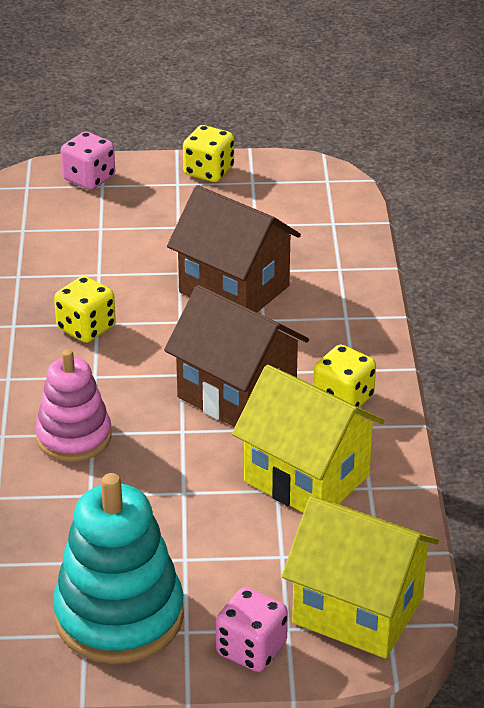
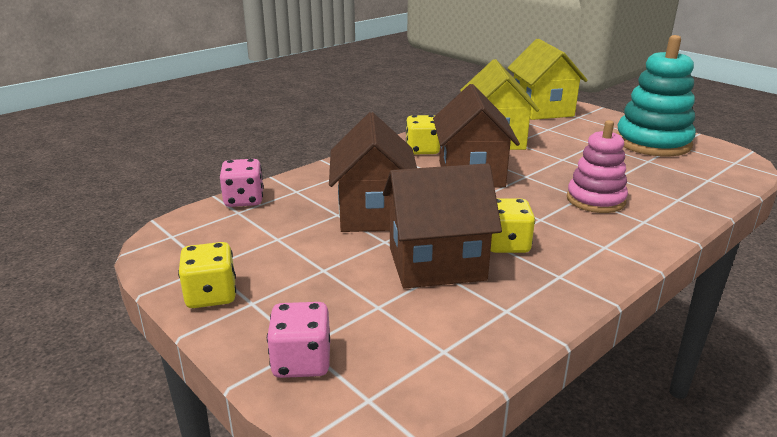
camera: 130 degrees left, 10 degrees down
(112, 278) = (436, 263): none -> brown house
(251, 649) = (602, 118): pink dice -> pink dice (244, 200)

